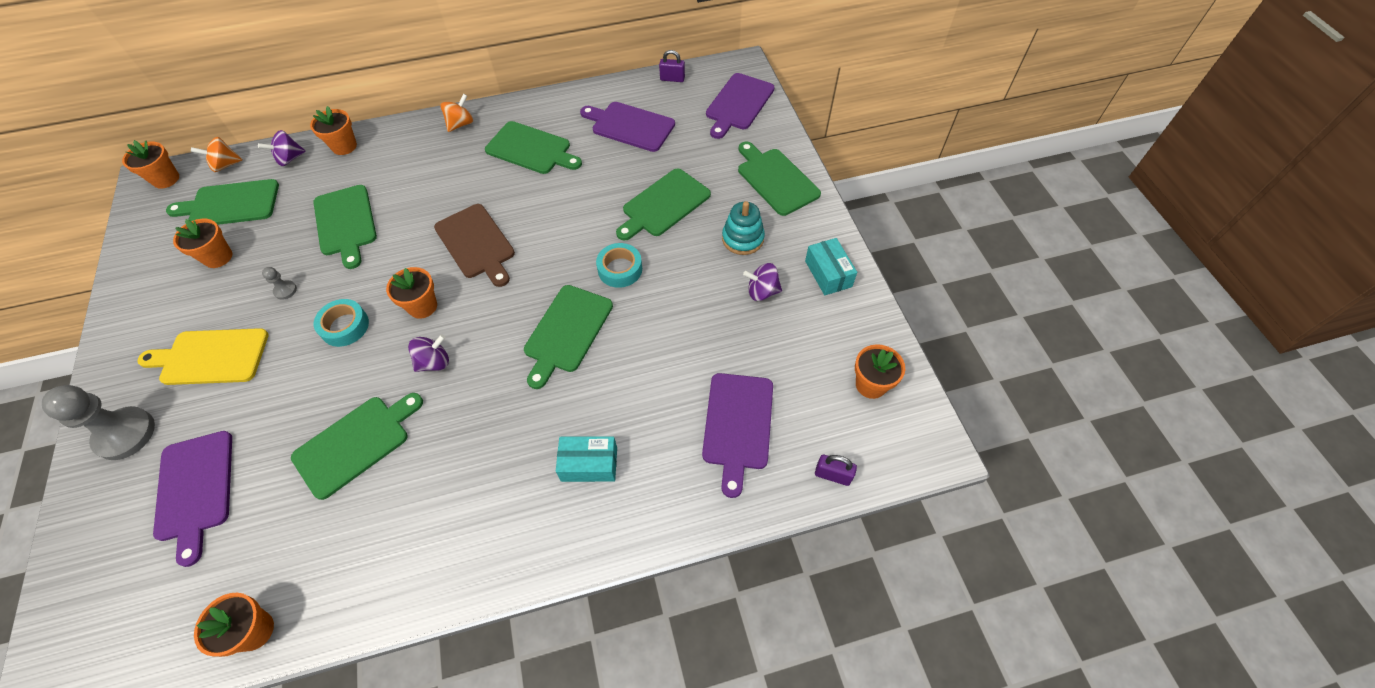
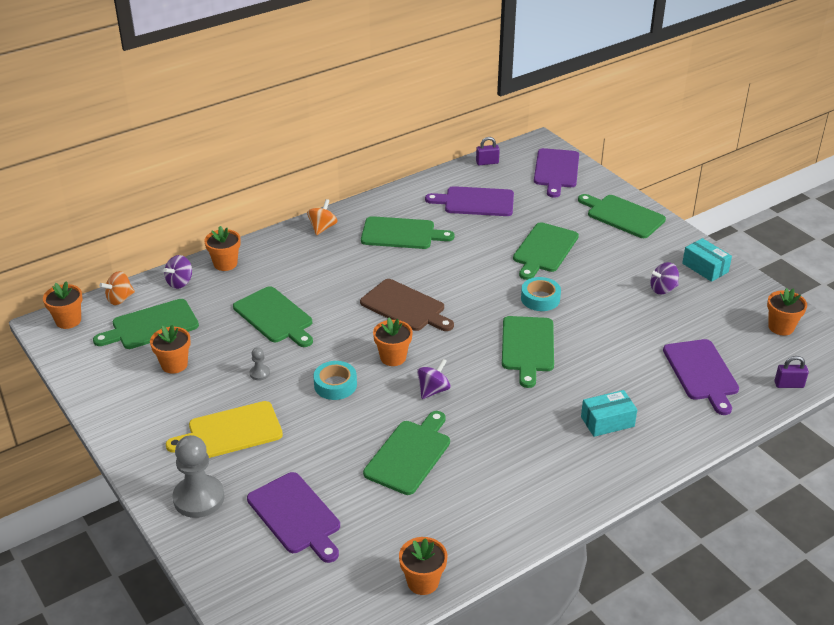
camera: 20 degrees left, 20 degrees down
(742, 239) = (624, 259): turquoise stacking toy -> none

